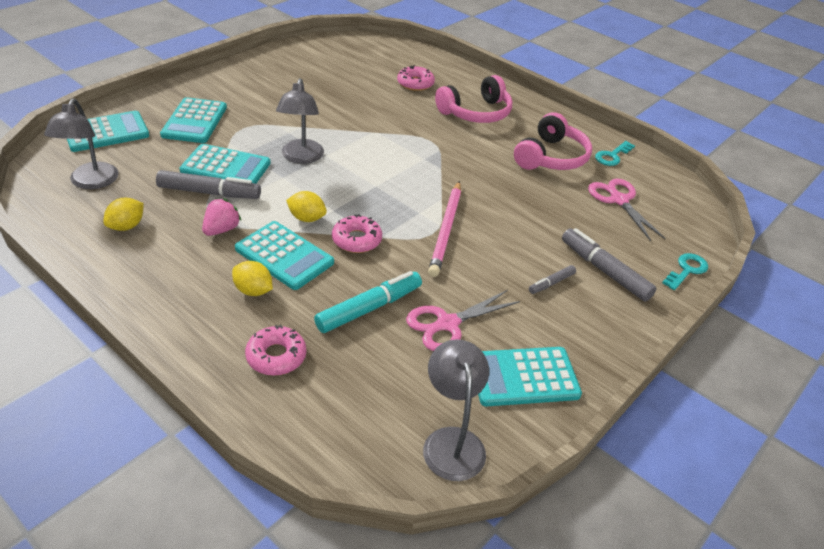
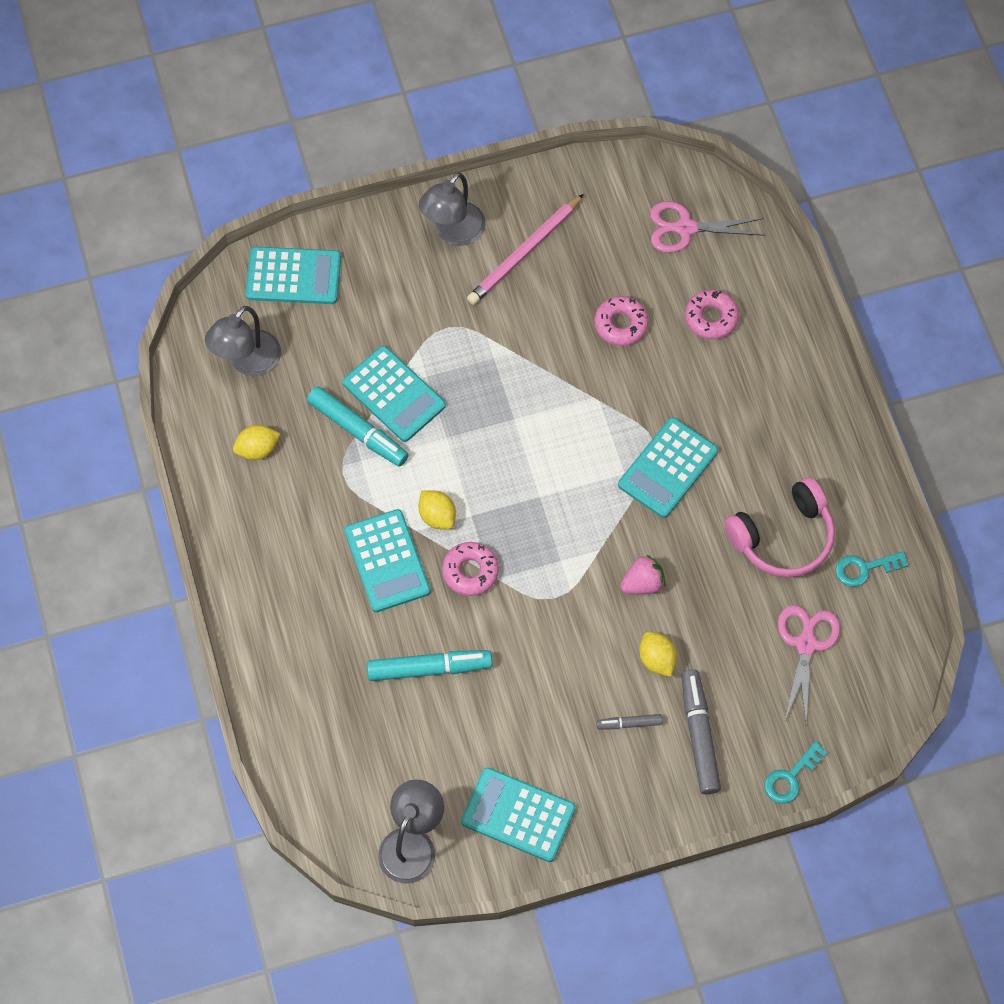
camera: 35 degrees right, 25 degrees up
(195, 121) = (397, 293): turquoise calculator -> turquoise calculator (668, 468)
(209, 193) = (358, 431): grey marker -> turquoise marker
(221, 230) = (345, 495): pink strawberry -> pink strawberry (642, 583)
(253, 291) = (336, 595): yellow lemon -> yellow lemon (656, 659)
(276, 356) = (318, 684): pink donut -> pink donut (620, 324)
(301, 157) = (484, 411): grey lamp -> grey lamp (453, 232)
(446, 230) = (572, 600): pink pencil -> pink pencil (525, 253)
(447, 324) = (490, 722): pink scissors -> pink scissors (685, 228)
(476, 113) = (750, 412): pink headphones -> none
(686, 270) = (791, 777): turquoise key -> turquoise key turned 150 degrees clockwise

